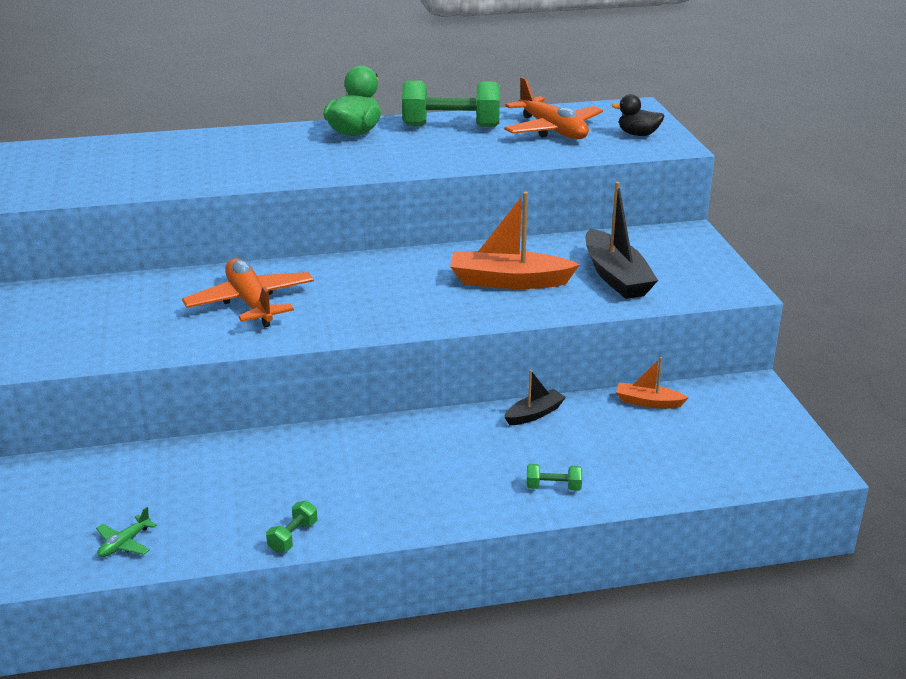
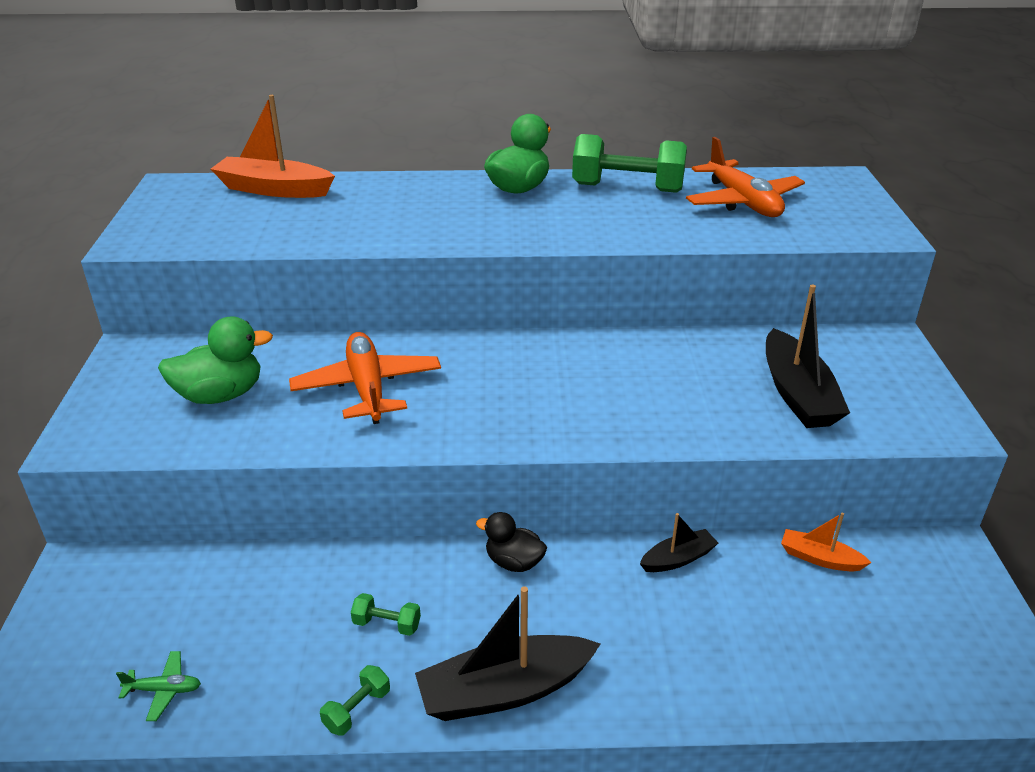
camera: 10 degrees right, 5 degrees up
(120, 319) = (220, 395): none -> green duck
(124, 543) = (164, 690): green plane -> green plane turned 135 degrees counterclockwise
(410, 512) = (504, 690): none -> black boat
(509, 281) = (667, 388): orange boat -> orange boat (274, 189)
(553, 487) = (686, 677): green dumbbell -> green dumbbell (387, 624)
(638, 134) = (843, 215): black duck -> black duck (514, 562)

